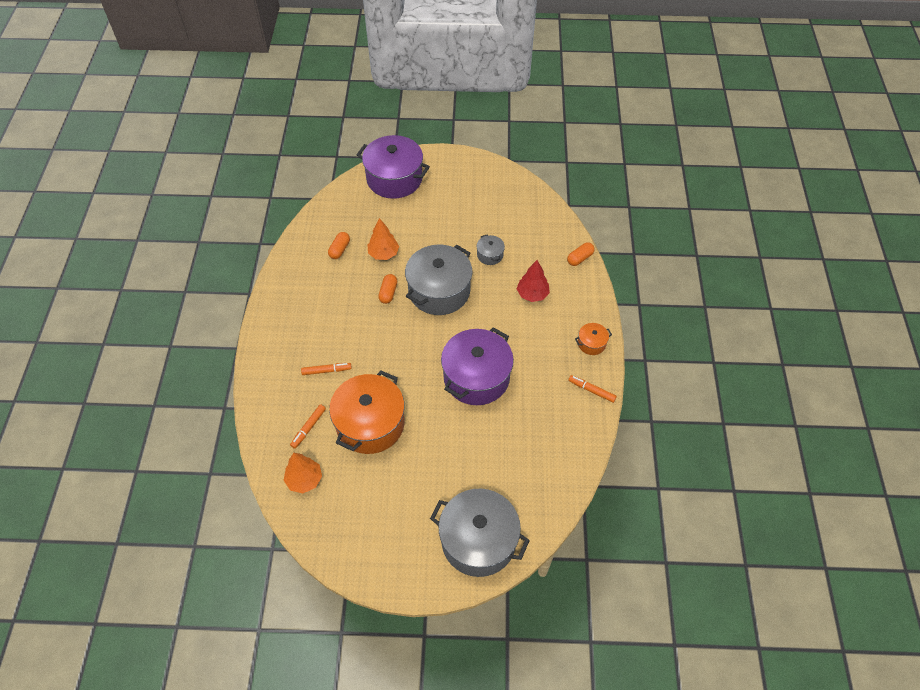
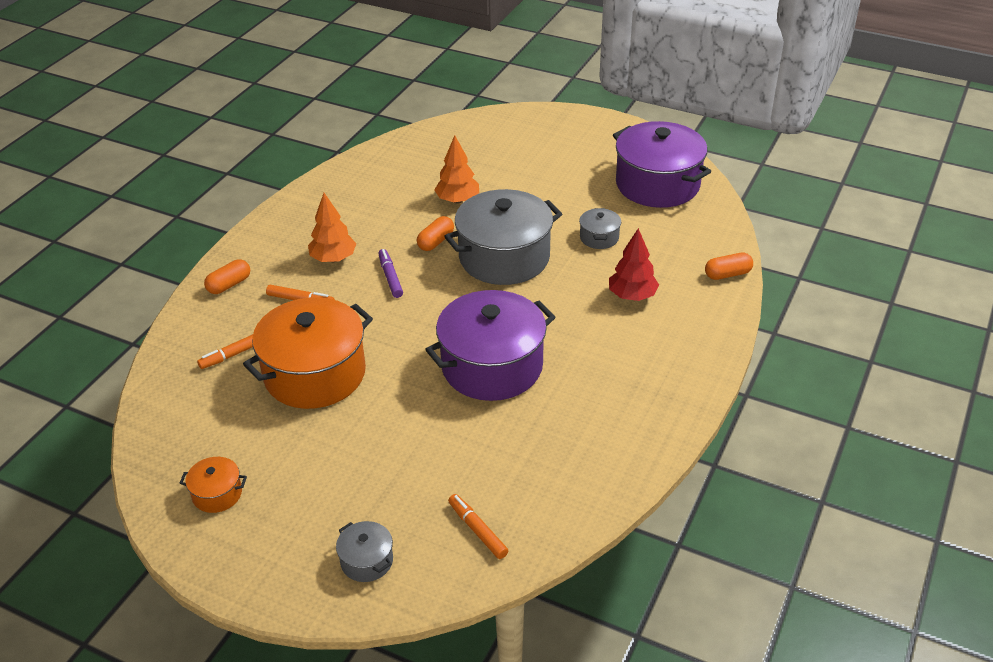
camera: 25 degrees right, 15 degrees down
(304, 479) = (189, 408): orange tree -> orange tree (333, 258)
(339, 250) = (405, 182): orange capsule -> orange capsule (229, 285)
(375, 332) = (390, 277): none -> purple marker
(394, 179) = (523, 129): purple pot -> purple pot (657, 184)
(478, 540) = (367, 561): grey pot -> grey pot, size x0.44
(591, 343) = (685, 377): orange pot -> orange pot (217, 494)
(591, 390) = (651, 433): orange marker -> orange marker (477, 530)

